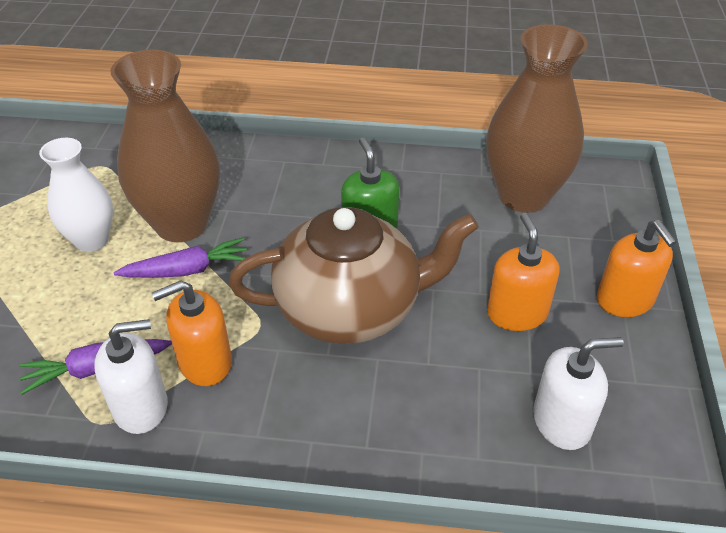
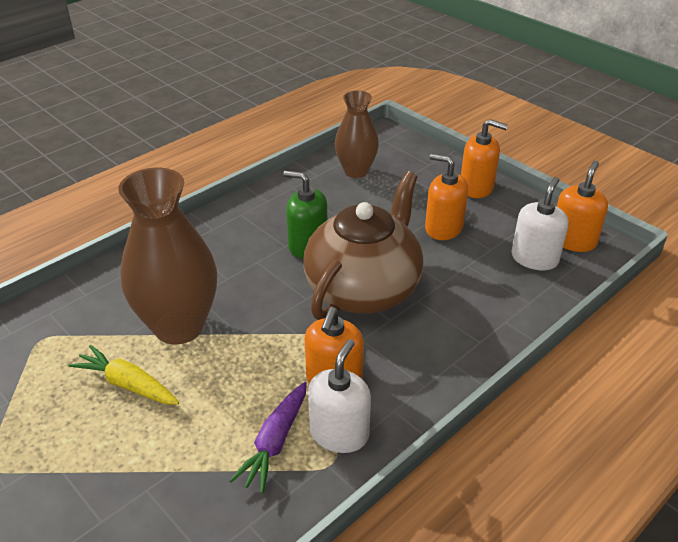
camera: 50 degrees left, 5 degrees down
(92, 240) = (128, 384): white vase -> yellow carrot
(187, 270) = (232, 347): purple carrot -> none
(523, 196) = (356, 171): brown vase -> brown vase, size x0.62
(642, 442) = (573, 241): none -> orange soap dispenser

